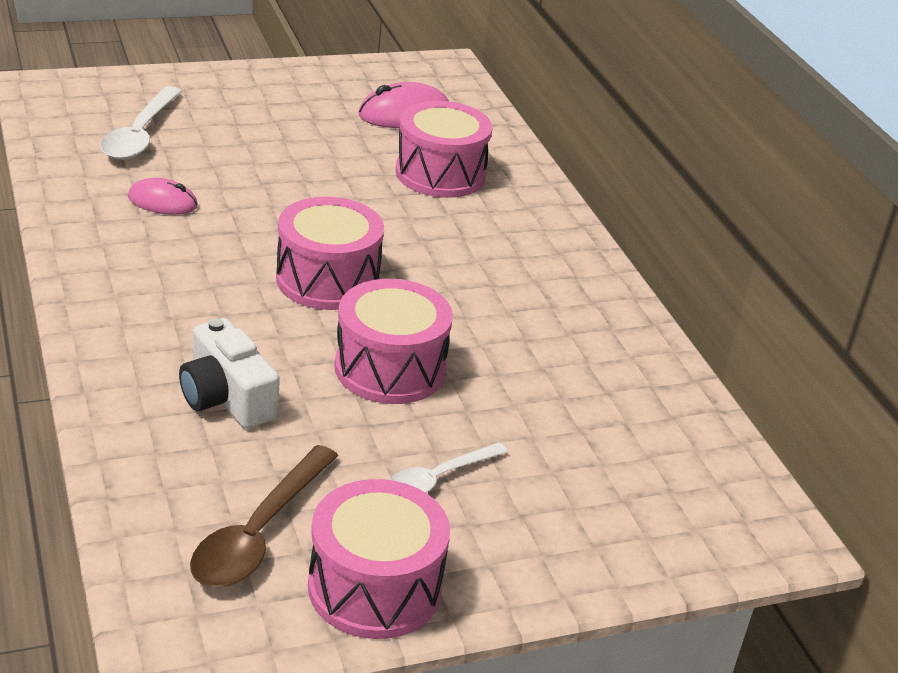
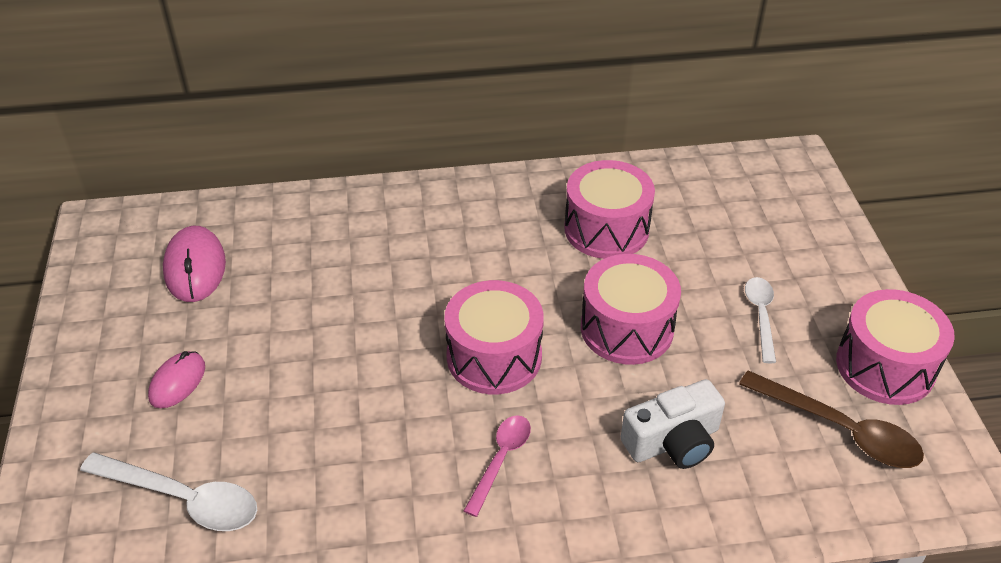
camera: 75 degrees left, 10 degrees up
(162, 202) = (338, 480): pink mouse -> pink mouse (177, 382)
(192, 287) = (501, 460): none -> pink spoon
(439, 478) = (761, 316): white spoon -> white spoon turned 150 degrees counterclockwise
(440, 174) = (319, 257): pink drum -> pink drum (606, 229)

